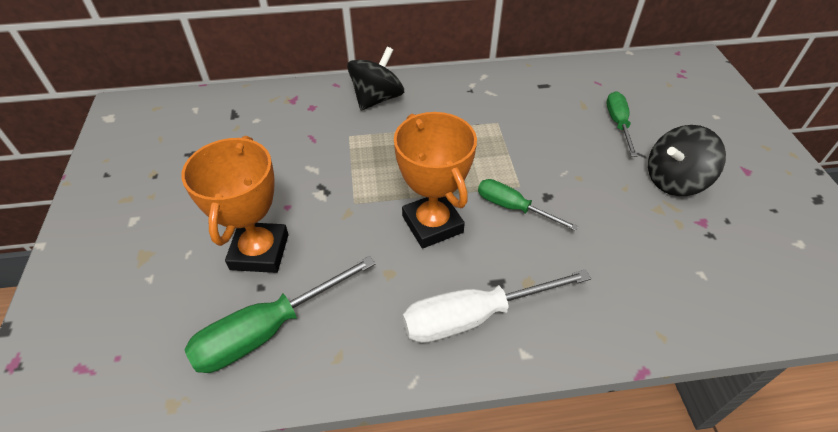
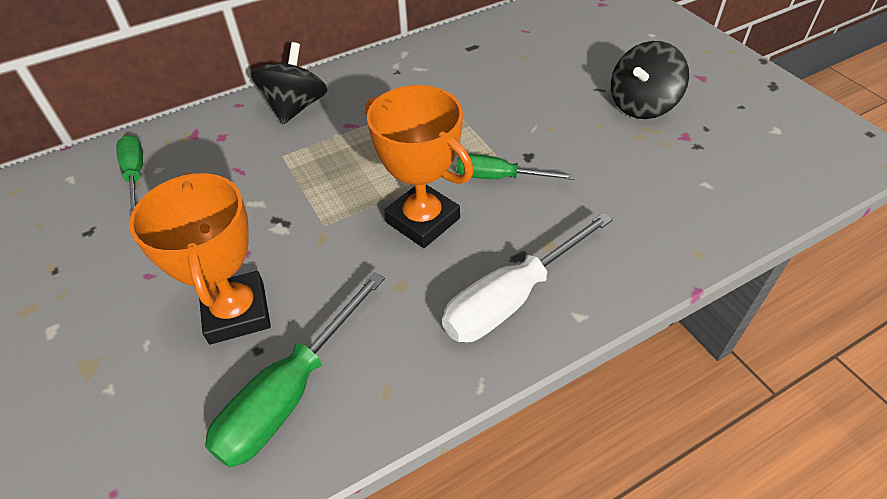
camera: 20 degrees left, 0 degrees up
(618, 124) = (564, 66): green screwdriver -> green screwdriver (135, 174)

